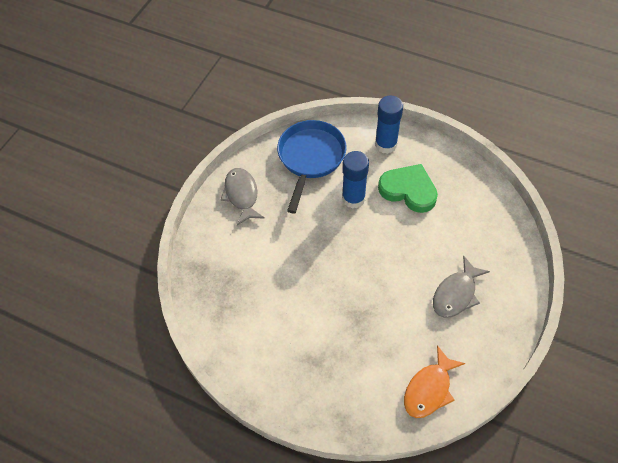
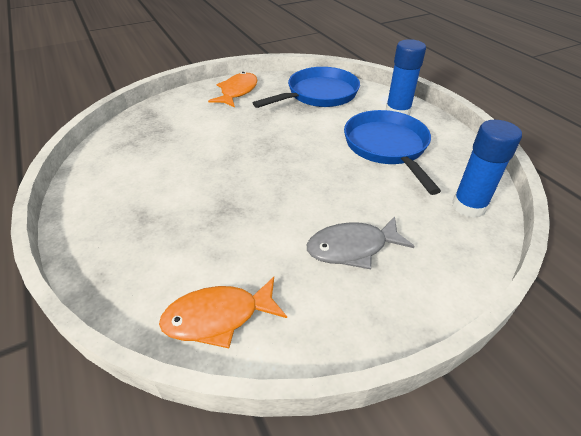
camera: 35 degrees right, 15 degrees down
(242, 195) = (237, 92): grey fish -> orange fish
(353, 198) = (326, 130): blue glue stick -> blue glue stick (469, 206)
(408, 190) = (387, 147): green heart -> blue pan

